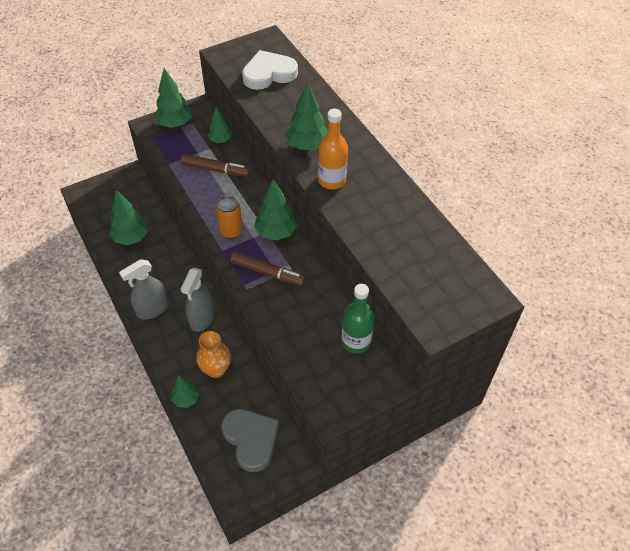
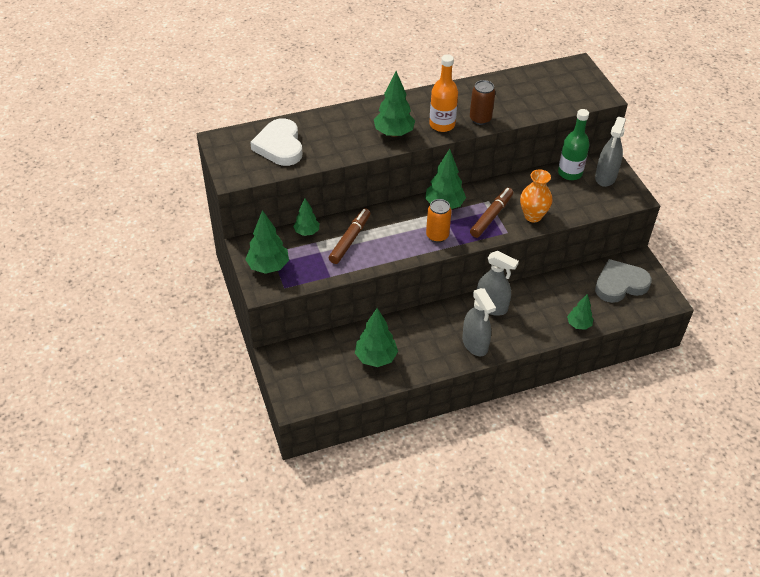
camera: 80 degrees left, 5 degrees down
(216, 369) = (549, 301): orange vase -> orange vase (533, 216)
(351, 211) = (480, 119): none -> brown can
(358, 379) = (605, 177): none -> grey spray bottle

